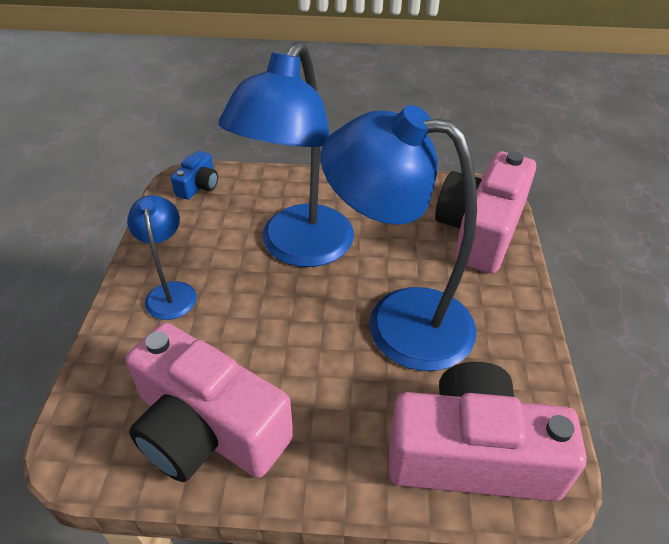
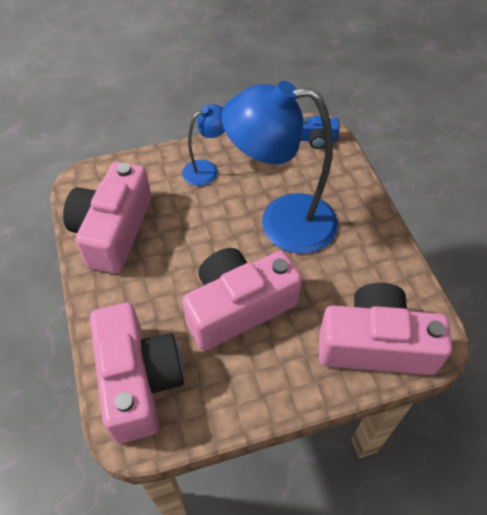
camera: 70 degrees right, 10 degrees up
(398, 321) = (238, 307): blue lamp -> pink camera

